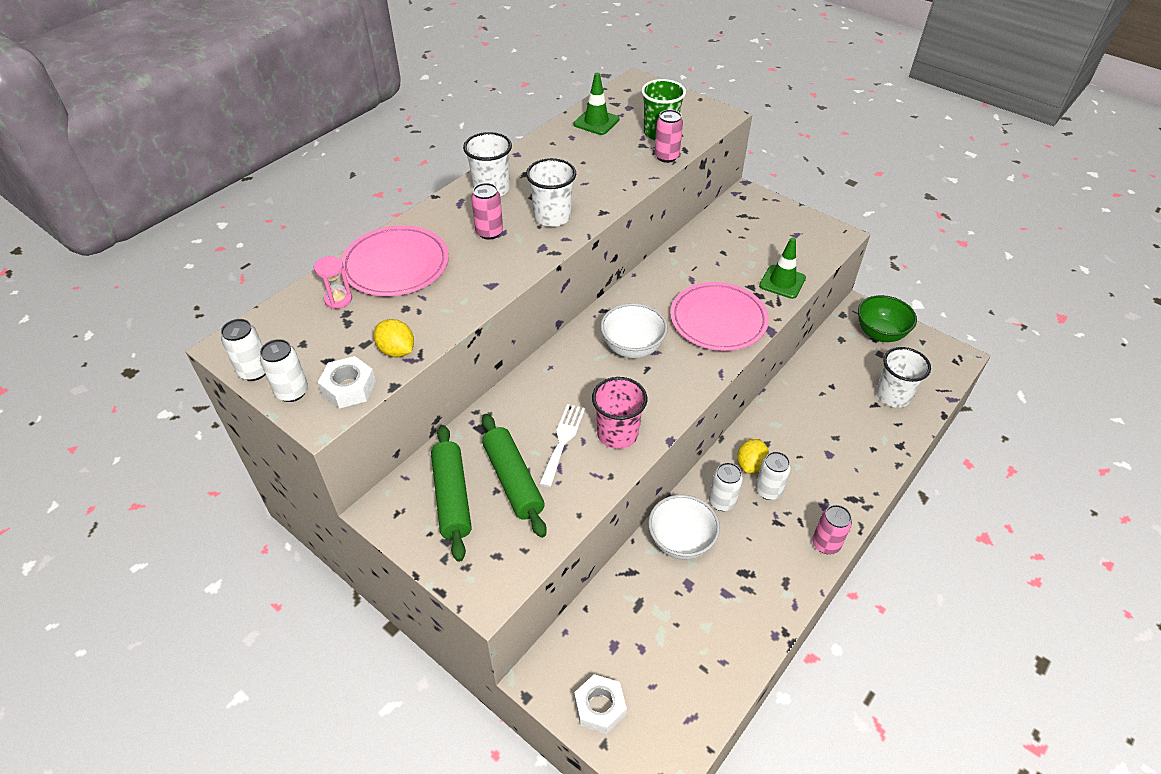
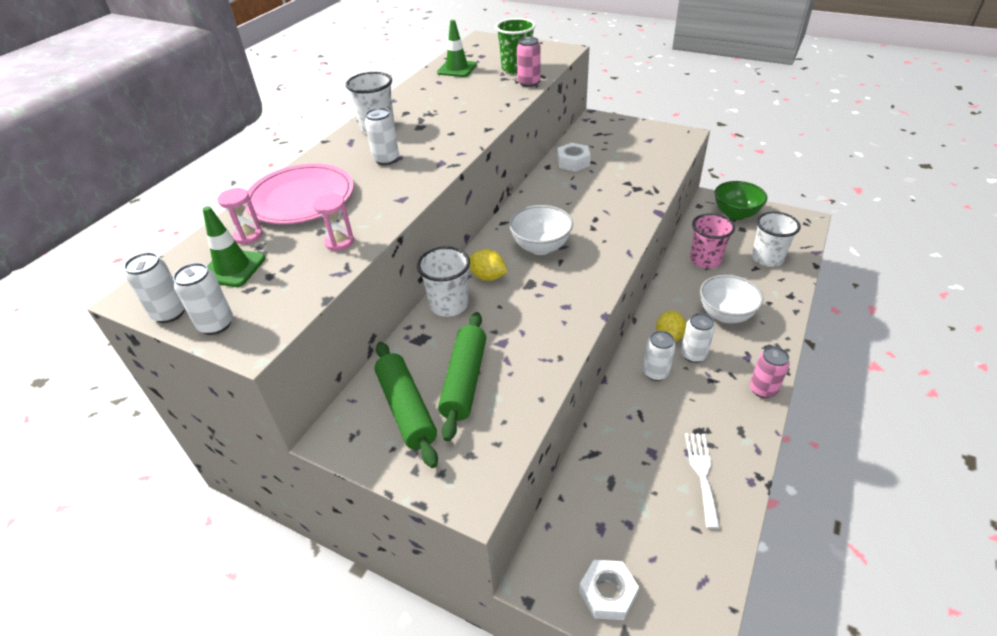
camera: 10 degrees left, 5 degrees down
(349, 388) = (278, 309): white nut -> white nut (573, 162)
(397, 351) = (321, 268): yellow lemon -> yellow lemon (488, 277)
(420, 324) = (339, 242): none -> pink hourglass
(489, 232) = (386, 159): pink can -> white can
(513, 480) = (465, 380): green rolling pin -> green rolling pin turned 45 degrees clockwise
(552, 217) = (442, 139): white cup -> white cup (449, 305)
(563, 441) = (502, 336): white fork -> white fork (702, 473)
(617, 434) = (553, 320): pink cup -> pink cup (705, 260)
(681, 541) = (630, 415): white bowl -> white bowl (725, 315)
(718, 320) = (609, 212): pink plate -> none
(782, 282) = (653, 175): green traffic cone -> green traffic cone (232, 268)

